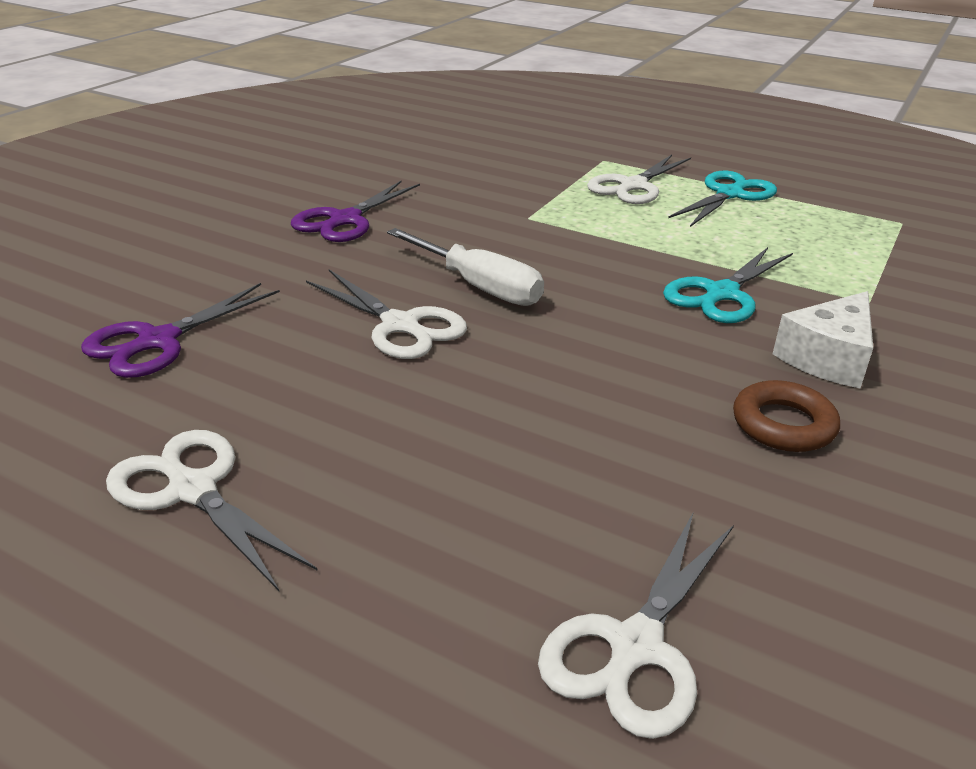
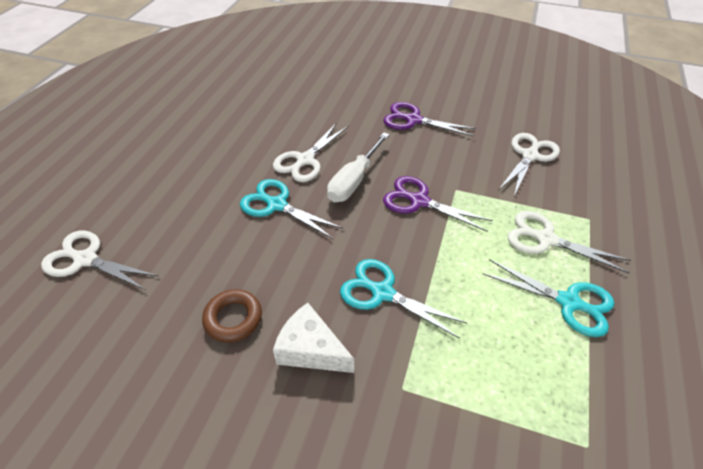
camera: 80 degrees right, 15 degrees up
(158, 341) = (276, 98): purple scissors -> purple scissors (419, 201)
(193, 490) = (180, 133): white scissors -> white scissors (529, 156)
(517, 364) = (277, 205): none -> turquoise scissors

